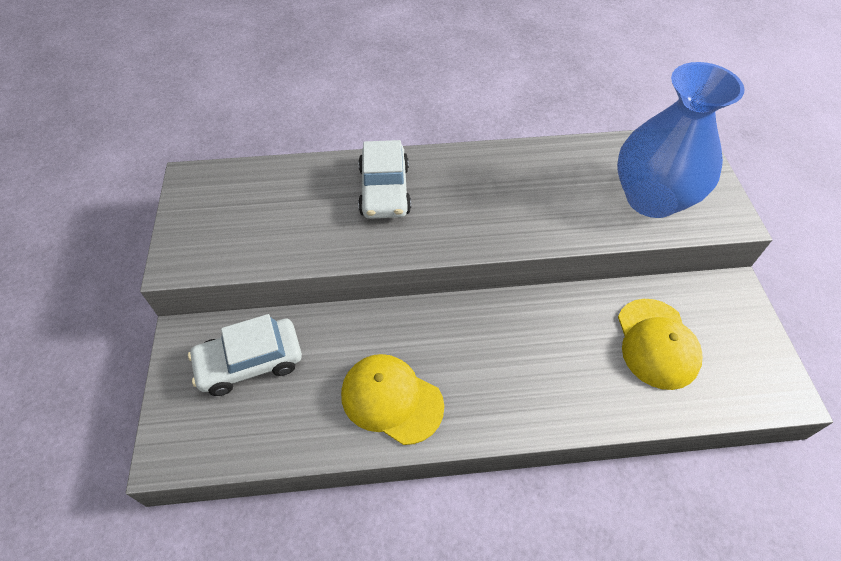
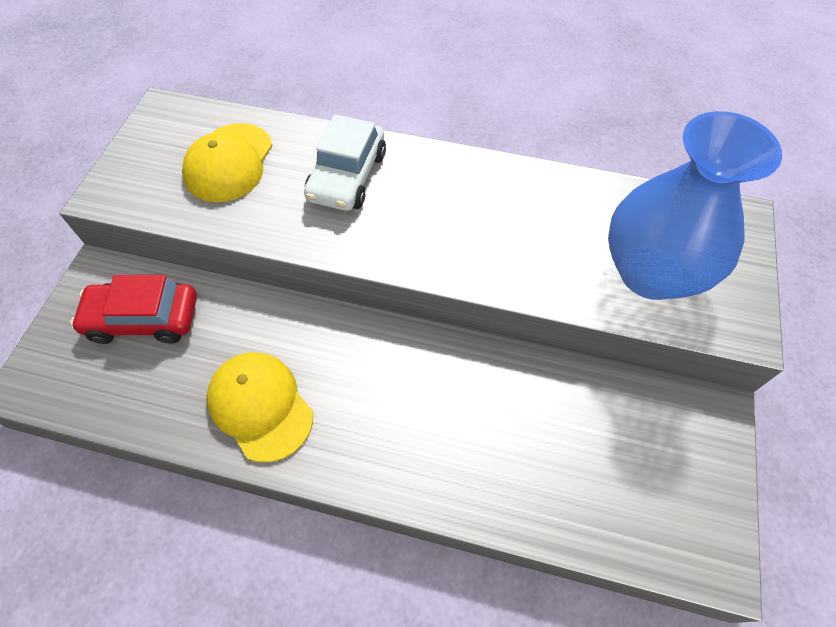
camera: 20 degrees right, 5 degrees up
(250, 362) = (144, 319): white car -> red car
(656, 343) = (584, 446): yellow cap -> yellow cap (229, 163)

